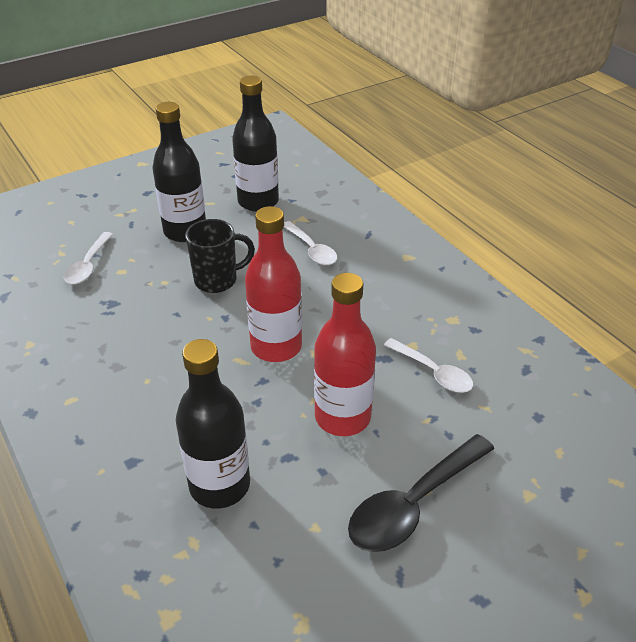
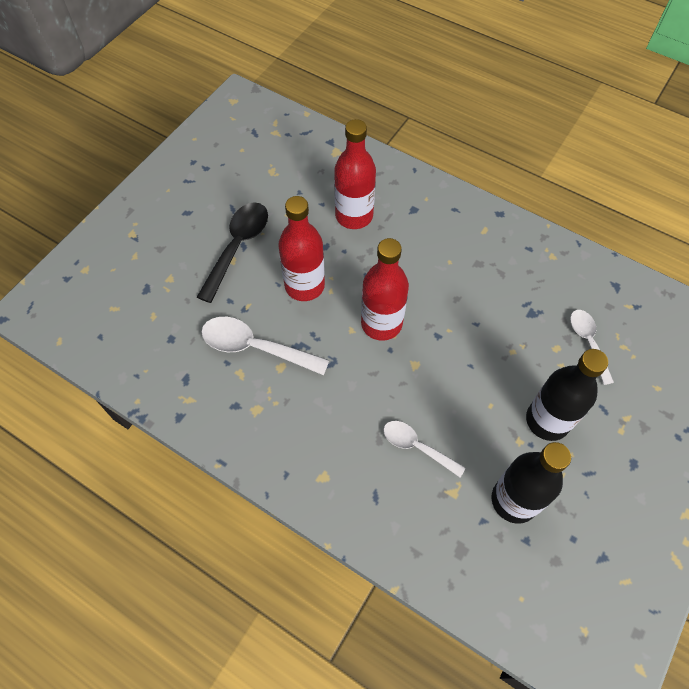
camera: 155 degrees right, 20 degrees up
(217, 280) = (471, 371): black mug -> none
(219, 485) = (354, 216): black bottle -> red bottle
(433, 372) = (255, 347): white spoon -> white spoon, size x1.59

